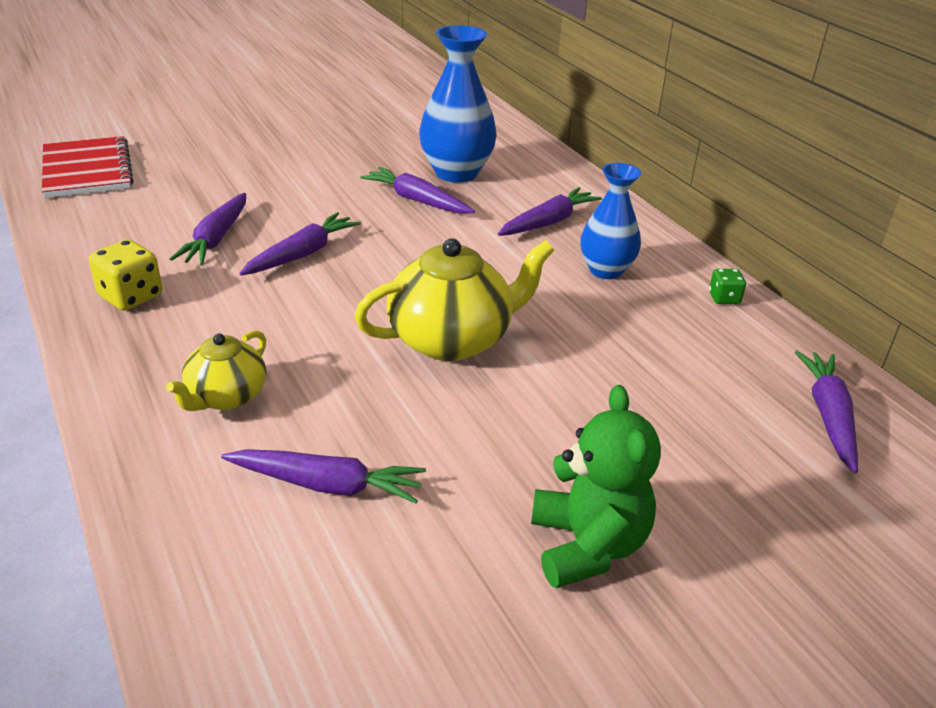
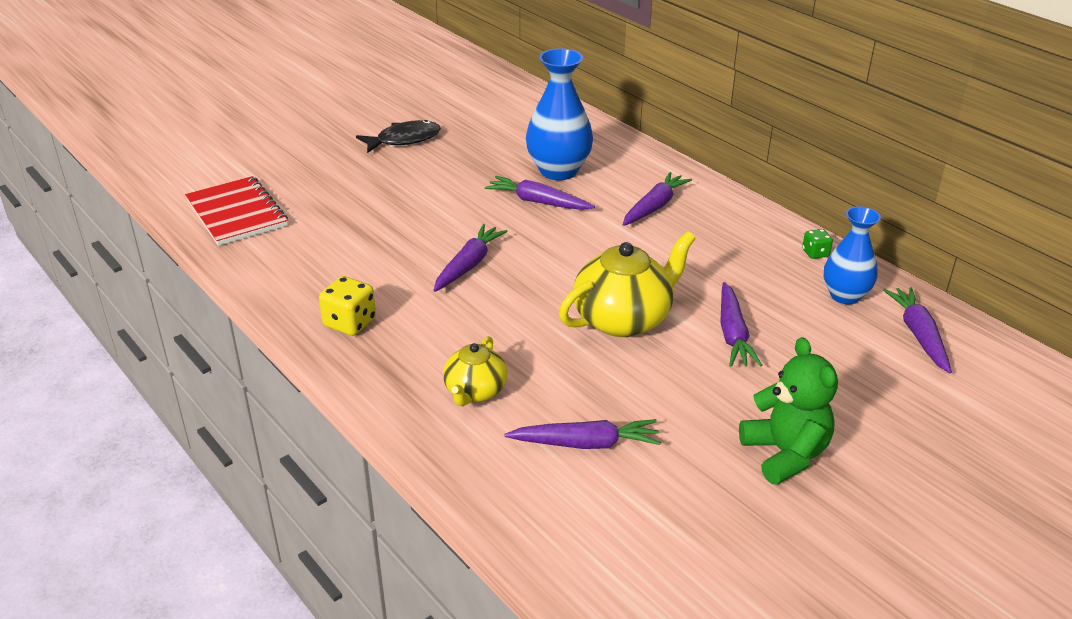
camera: 10 degrees left, 0 degrees up
(216, 239) = (389, 262): purple carrot -> purple carrot (733, 334)
(306, 124) = (404, 140): none -> black fish
(606, 270) = (717, 243): blue vase -> blue vase (845, 296)

